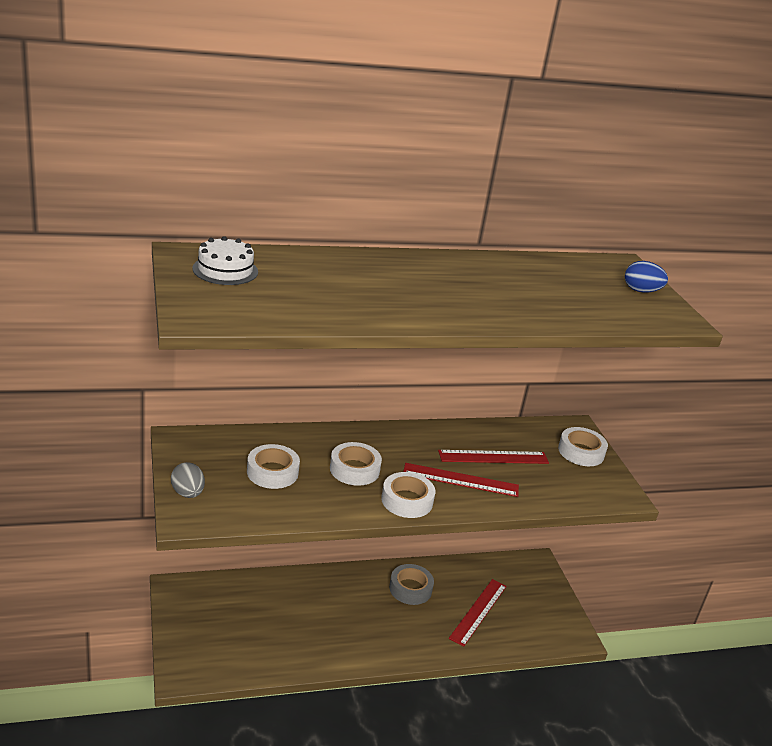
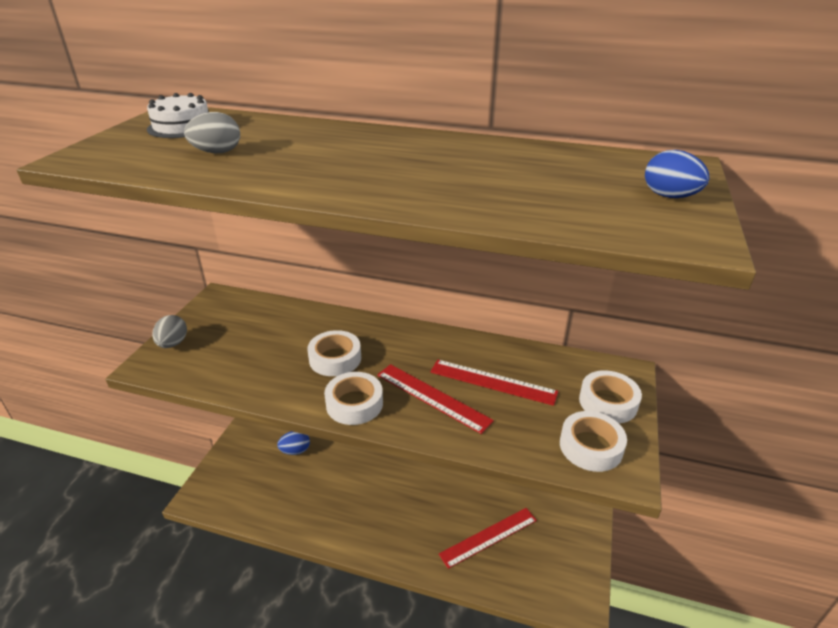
camera: 35 degrees right, 5 degrees up
(248, 597) = (295, 451): none -> blue egg
(272, 472) = (260, 343): white tape -> white tape (591, 446)
(305, 294) = (217, 152): none -> grey egg
(410, 589) = (437, 490): grey tape -> none

